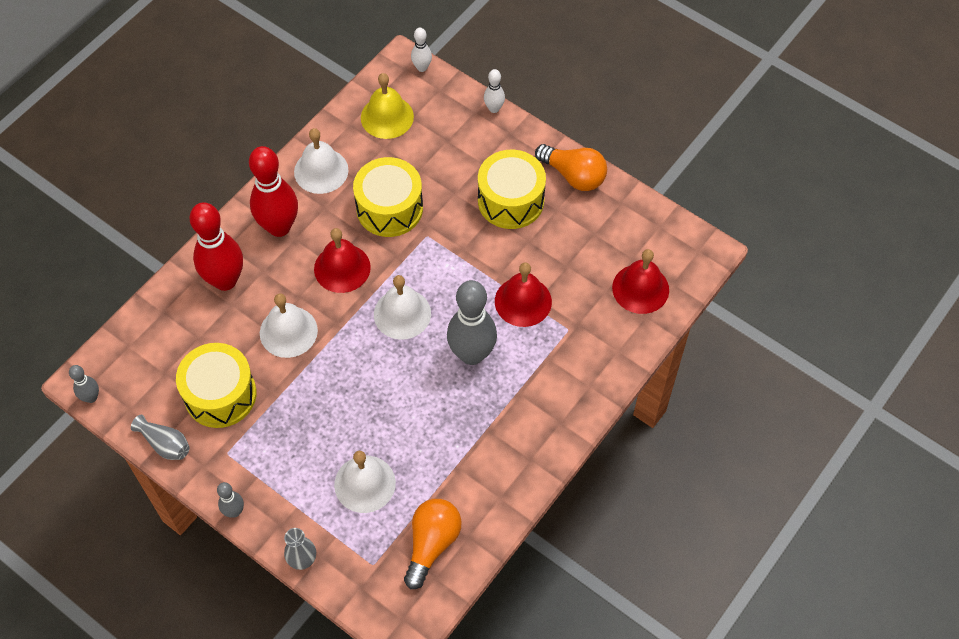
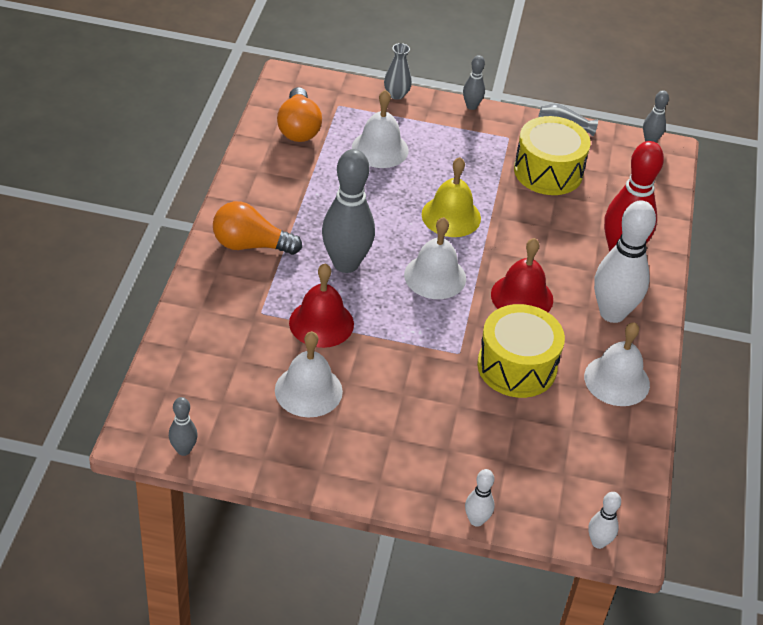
camera: 150 degrees right, 15 degrees down
(279, 227) = (612, 313): red bowling pin -> white bowling pin
(288, 331) = (529, 231): white bell -> white bell (308, 390)
(387, 117) = (593, 464): yellow bell -> yellow bell (451, 216)
(510, 200) = (391, 418): yellow drum -> none
(574, 175) = (334, 471): orange light bulb -> orange light bulb (250, 245)
(640, 288) = (201, 373): red bell -> none
(676, 229) = (183, 450): none -> grey bowling pin

